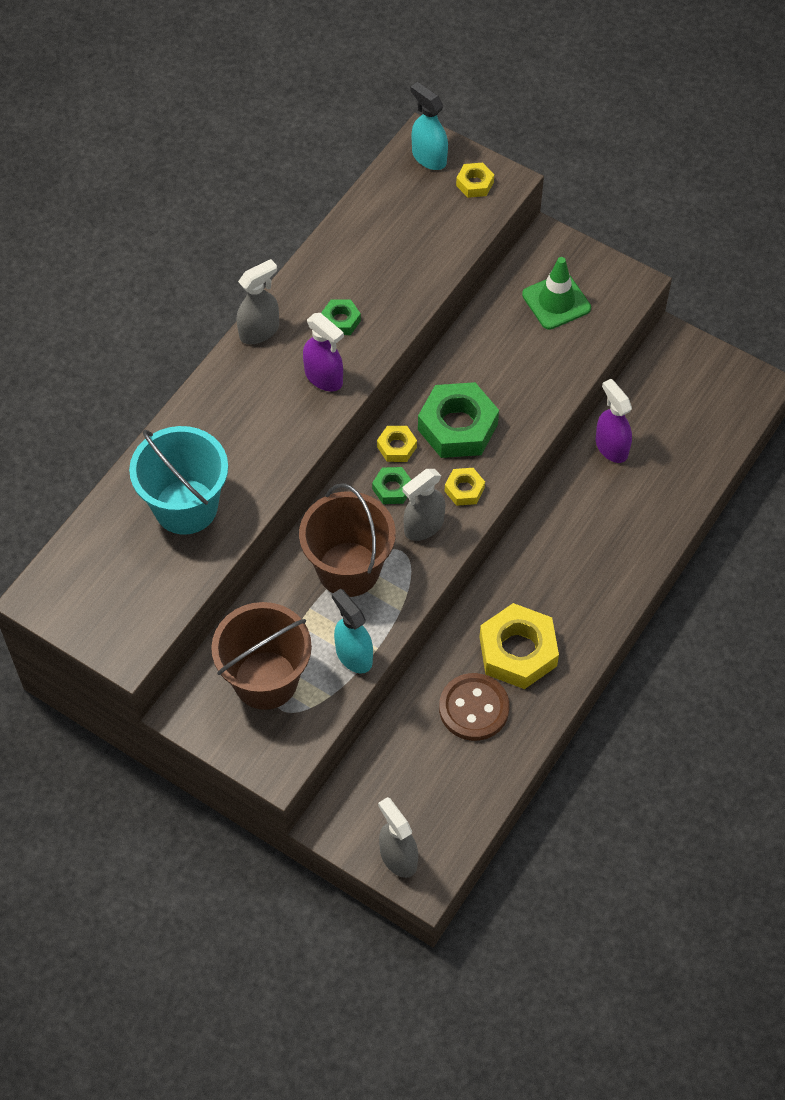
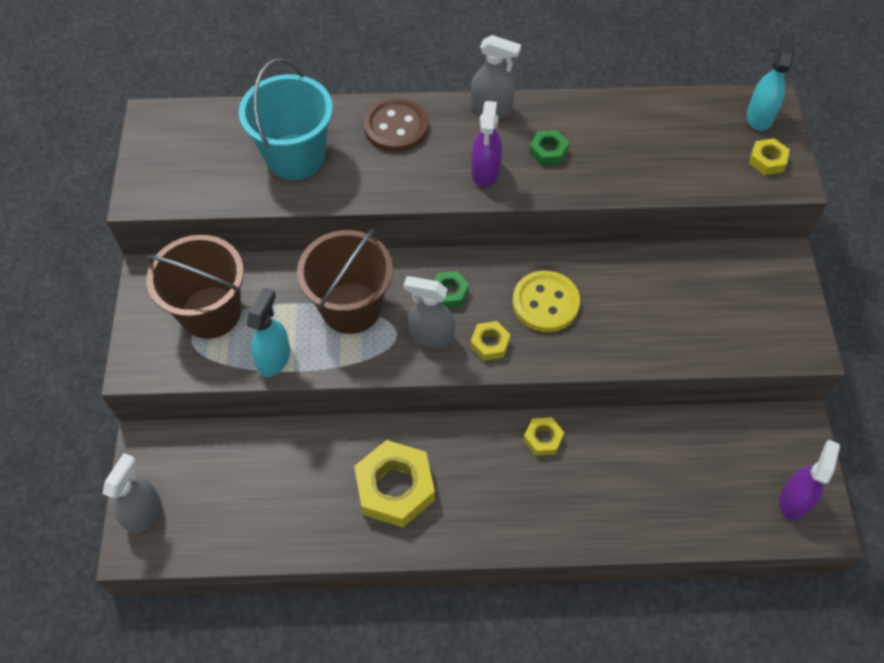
camera: 55 degrees right, 0 degrees up
(396, 447) = (490, 272): yellow nut -> yellow nut (543, 438)
(457, 427) = (545, 303): green nut -> yellow button
(474, 708) = (318, 486): brown button -> brown button (396, 127)
(556, 301) = (732, 300): green traffic cone -> none
(611, 447) = (650, 440): purple spray bottle -> purple spray bottle (794, 500)

